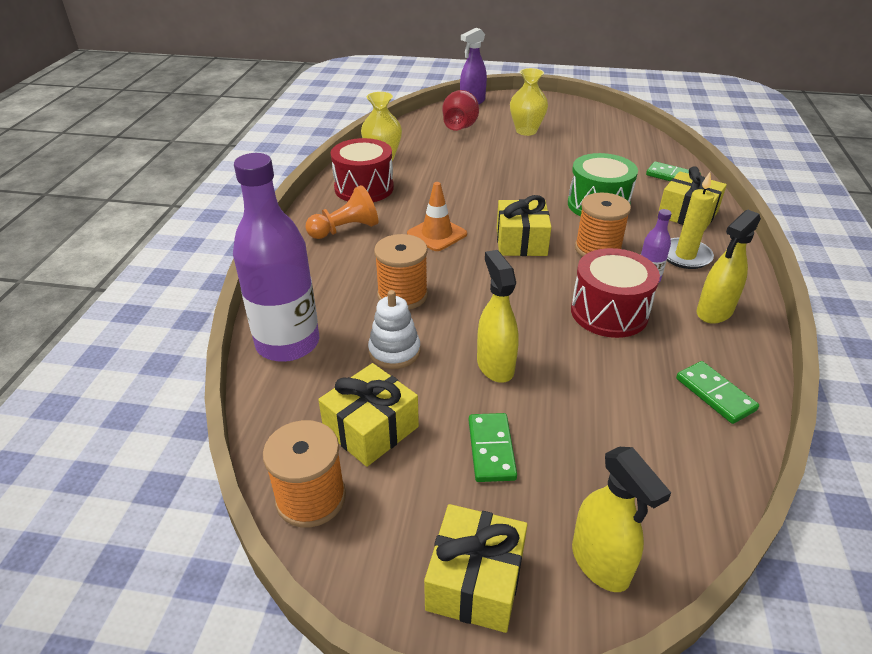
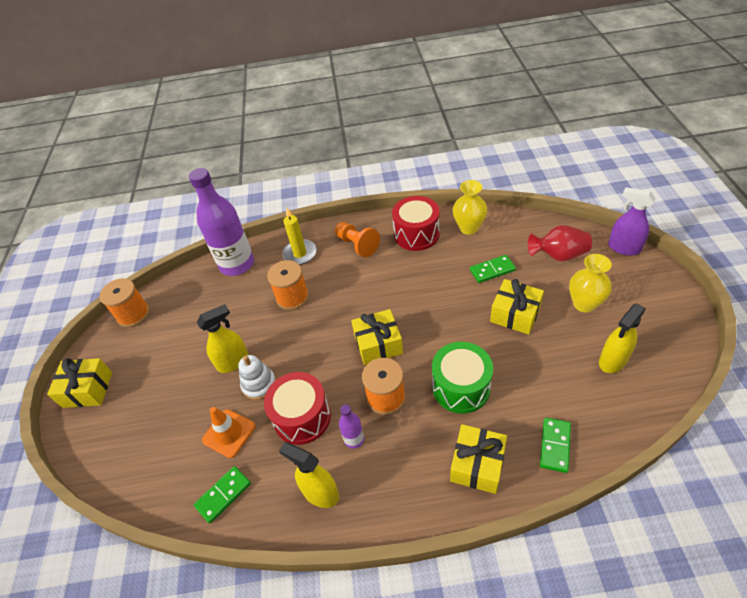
camera: 80 degrees right, 10 degrees up
(371, 429) = (177, 321): yellow gift -> yellow gift (515, 314)
(394, 351) = (238, 311): white stacking toy -> white stacking toy (259, 385)
(437, 234) = (370, 293): orange traffic cone -> orange traffic cone (229, 433)
(491, 449) = (166, 376): green domino -> green domino (492, 270)
(600, 563) = (94, 440): yellow spray bottle -> yellow spray bottle (612, 361)
(685, 256) = (399, 466): yellow candle -> yellow candle (300, 254)

